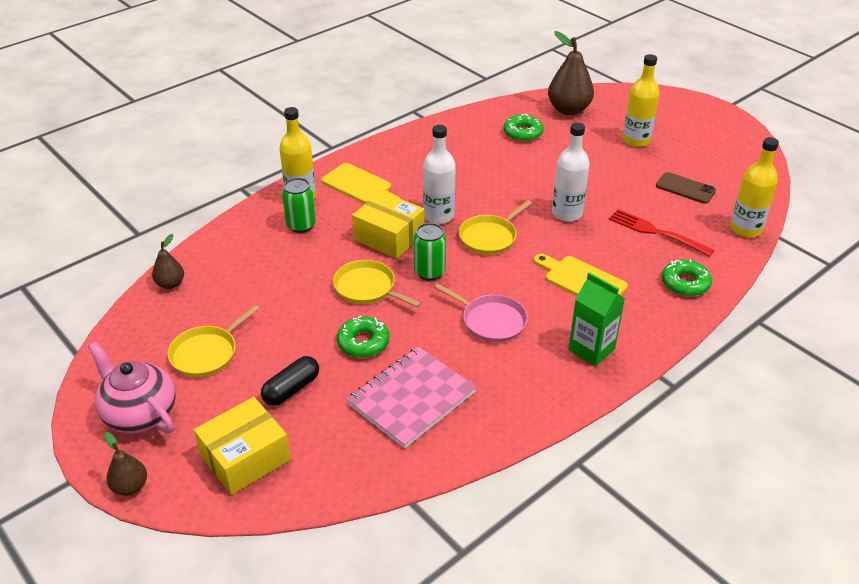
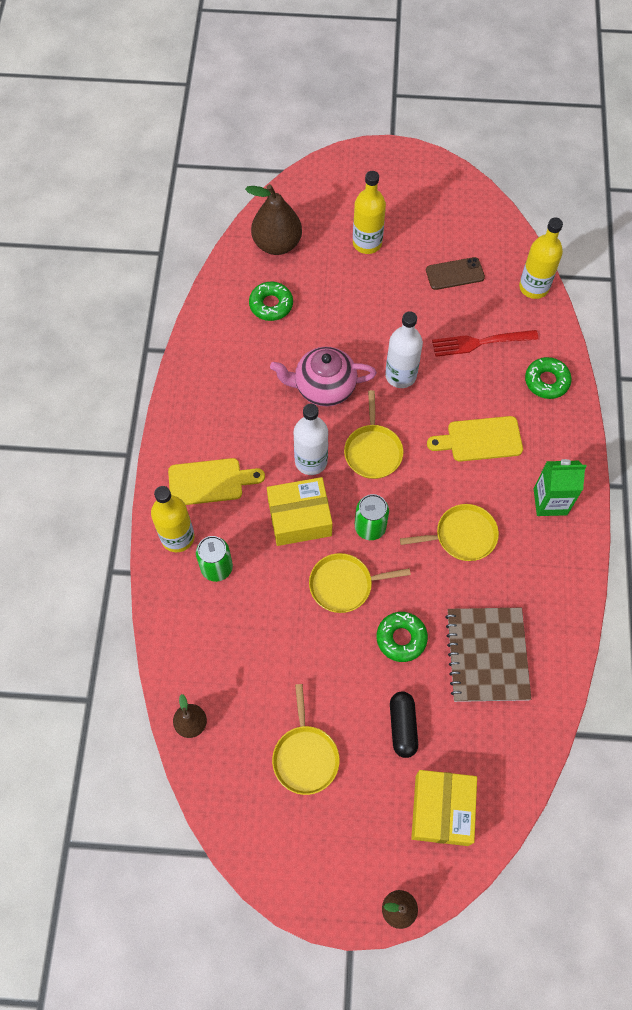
camera: 45 degrees left, 25 degrees up
(139, 414) = (328, 852): pink teapot -> pink teapot (323, 387)
(411, 398) = (487, 655): pink notebook -> brown notebook
(491, 321) = (462, 536): pink pan -> yellow pan

